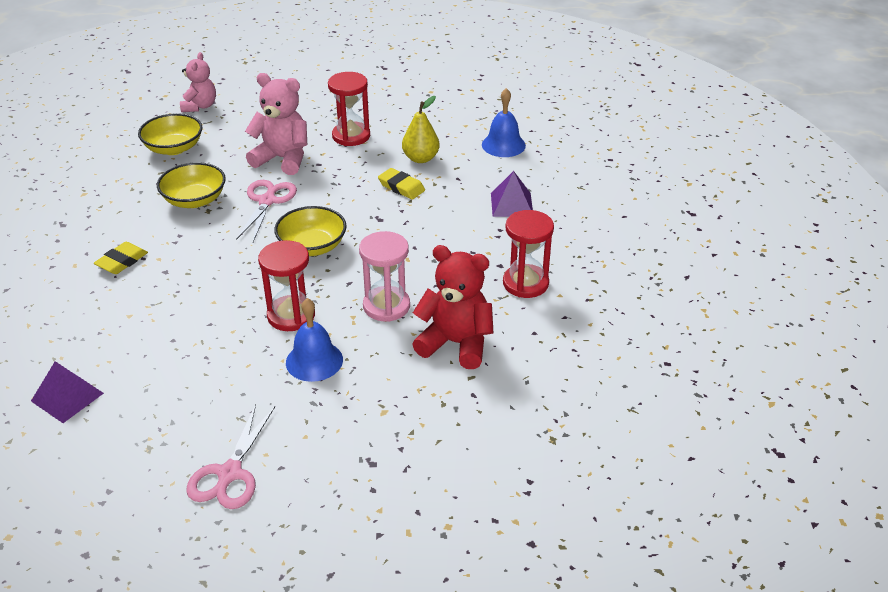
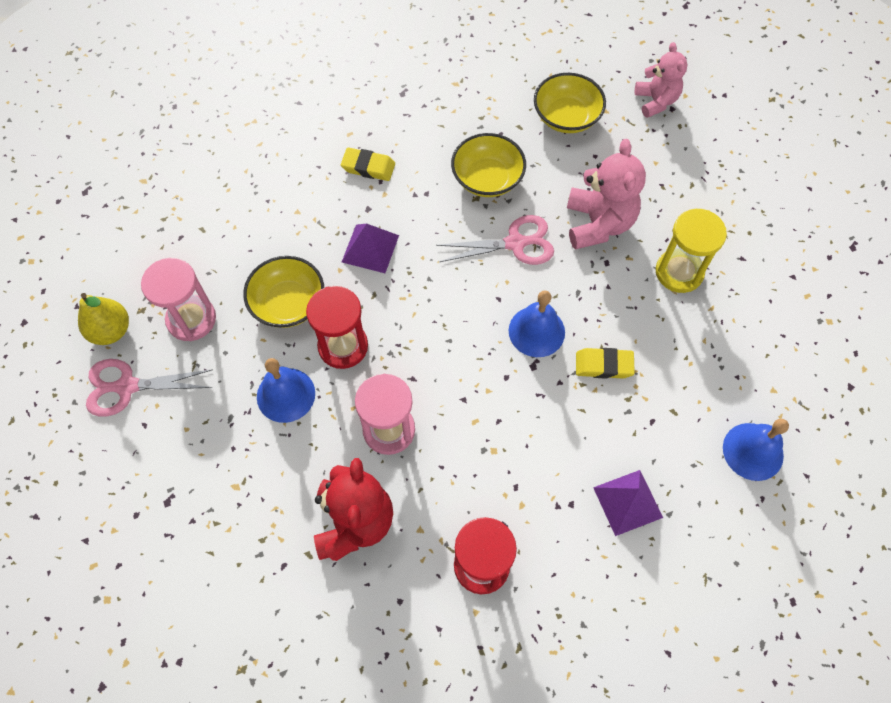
camera: 70 degrees right, 25 degrees up
(67, 397) = (183, 219): purple pyramid -> purple pyramid (370, 248)
(189, 411) = (191, 319): none -> pink hourglass
(200, 106) = (656, 101): pink teddy bear -> pink teddy bear turned 90 degrees counterclockwise
(312, 246) = (457, 319): yellow bowl -> yellow bowl (288, 303)
(351, 136) = (679, 272): red hourglass -> yellow hourglass
(352, 210) = (536, 331): none -> blue bell
(401, 187) = (603, 365): yellow eraser -> yellow eraser turned 75 degrees clockwise
(420, 158) = (672, 365): yellow pear -> yellow pear (111, 331)

